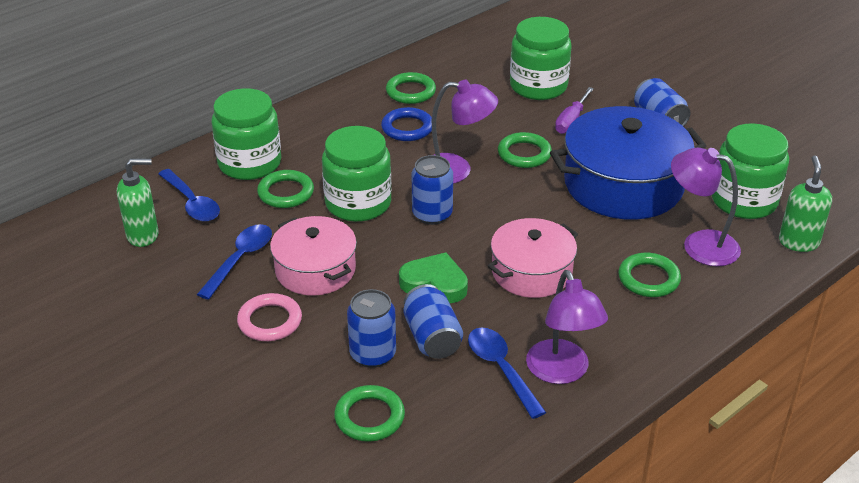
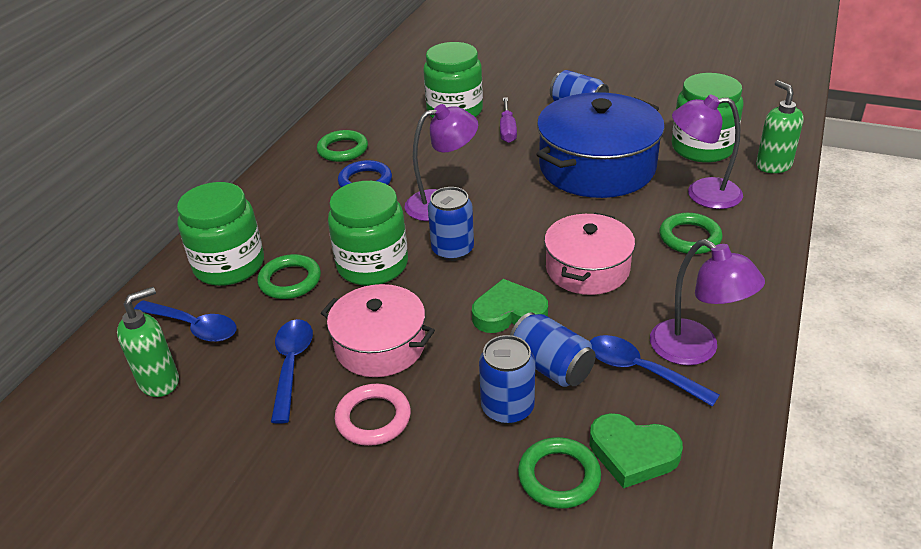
camera: 25 degrees left, 0 degrees up
(438, 425) = (632, 453): none -> green heart
(524, 154) = (491, 169): green ring -> none

